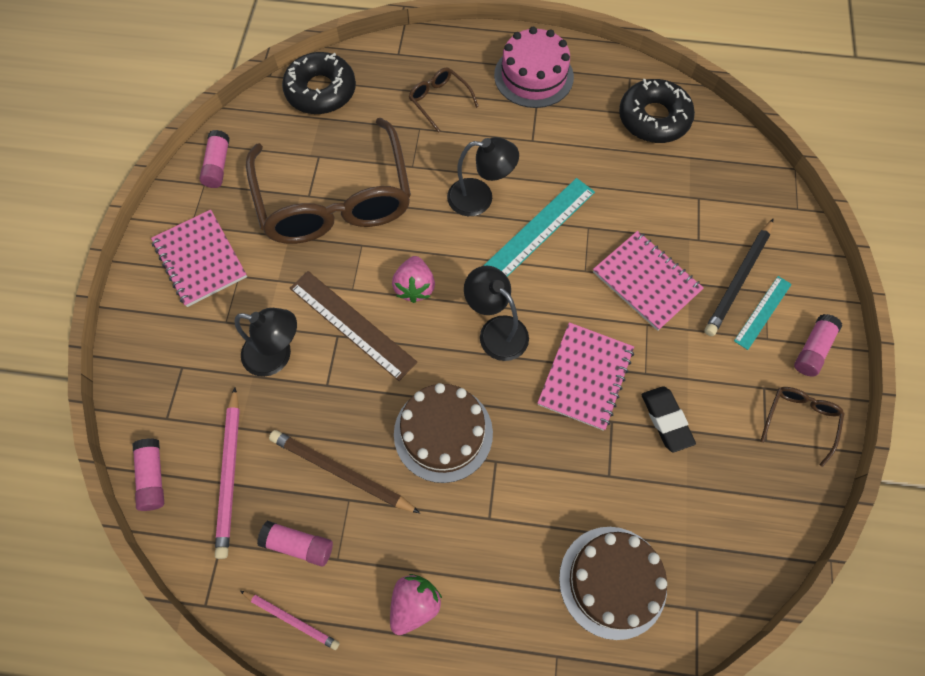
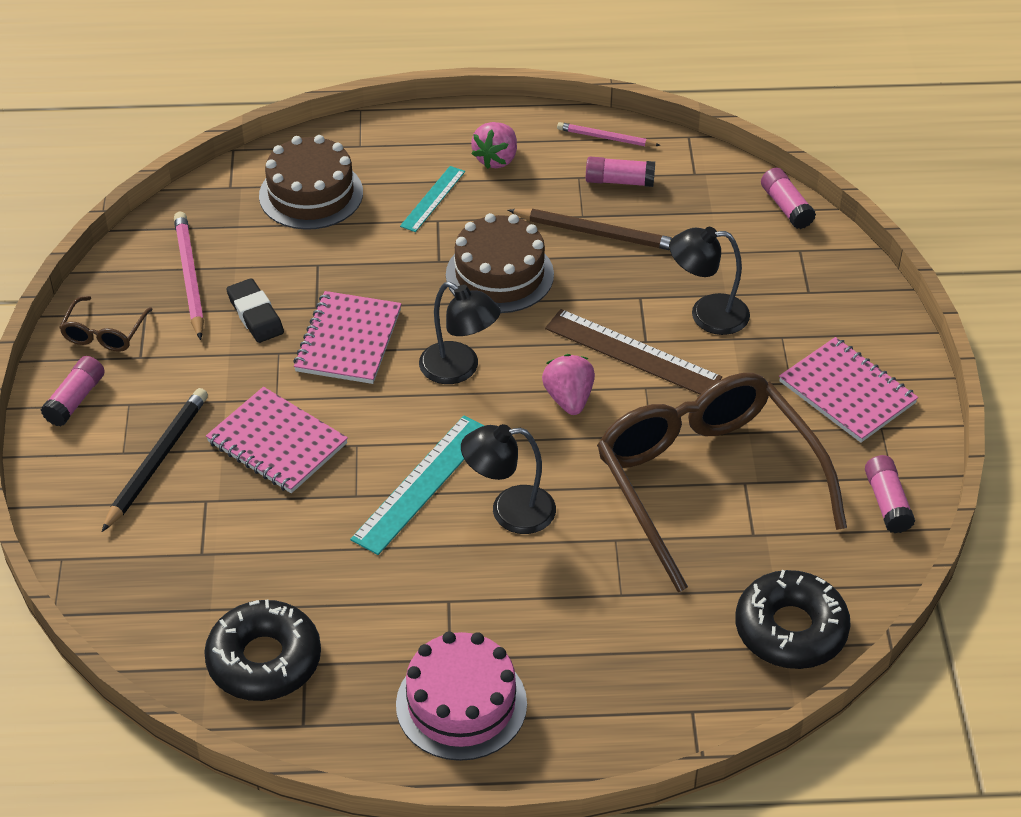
camera: 170 degrees right, 20 degrees down
(230, 474) = (710, 218): pink pencil -> pink pencil (190, 277)
(439, 101) = (602, 640): brown glasses -> none
(762, 312) = (130, 430): turquoise ruler -> turquoise ruler (433, 199)

